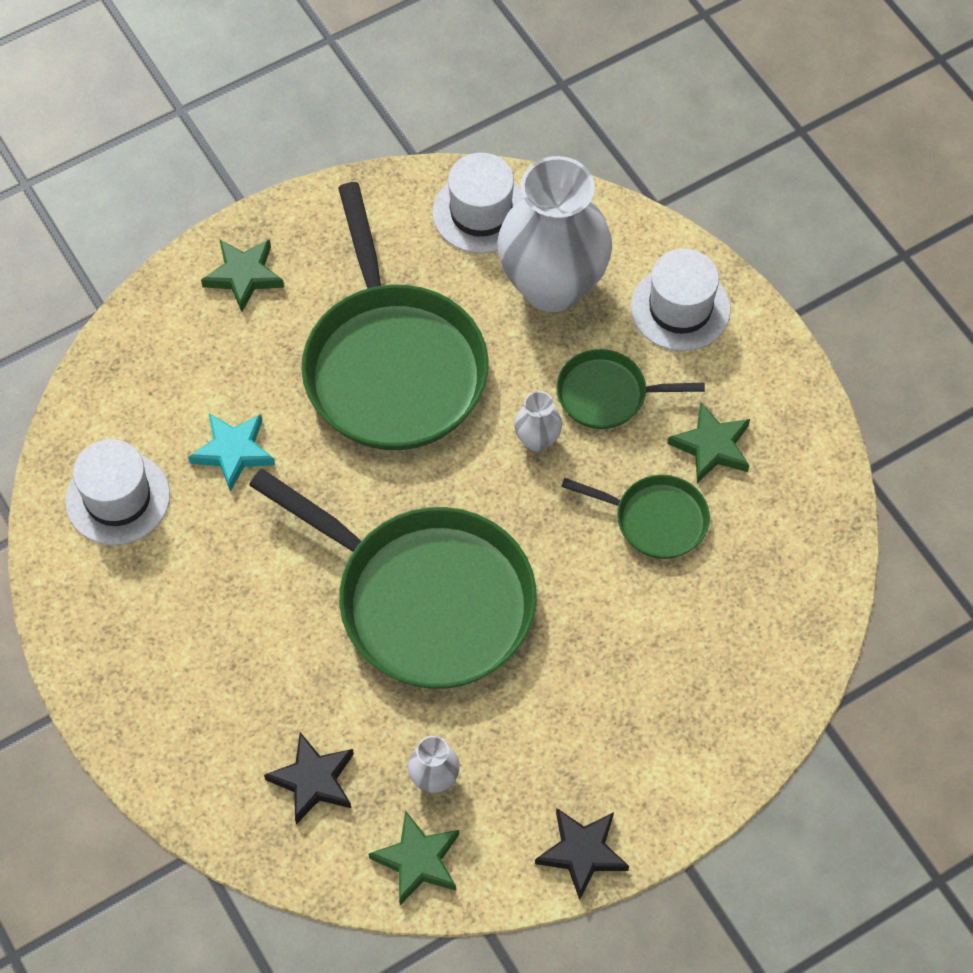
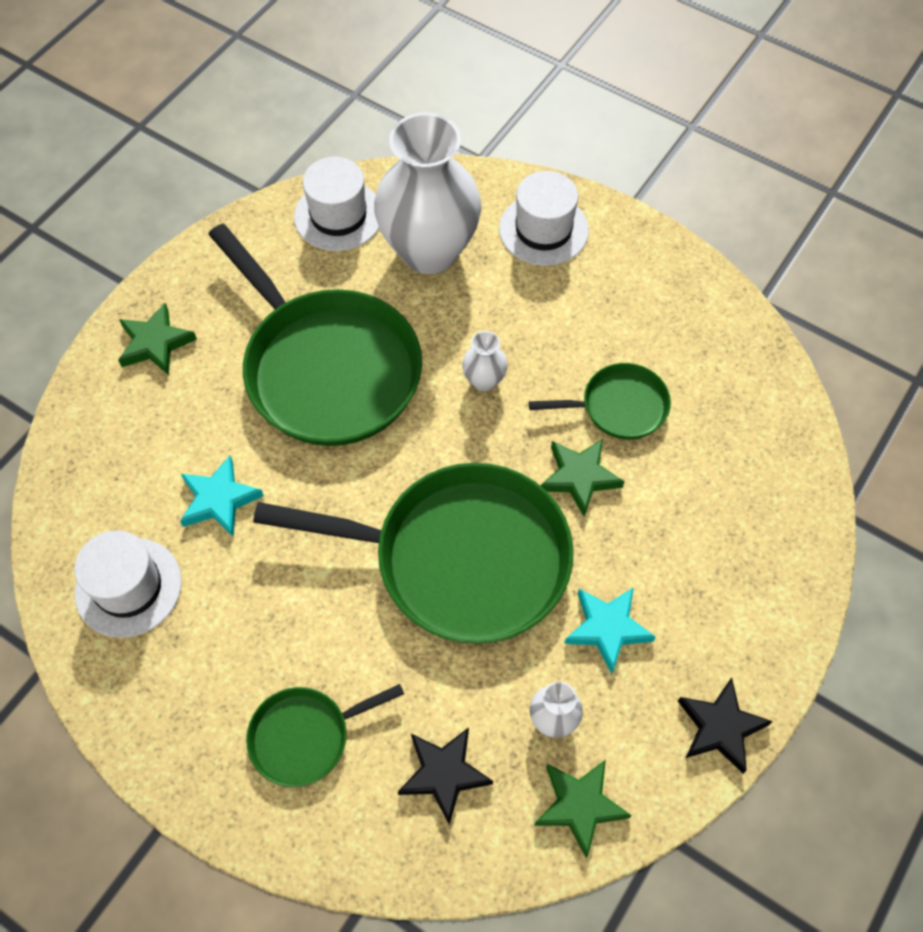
camera: 25 degrees left, 0 degrees up
(527, 721) = (607, 628): none -> turquoise star
(607, 394) = (522, 320): green pan -> green pan (305, 736)
(712, 446) = (631, 328): green star -> green star (579, 477)

